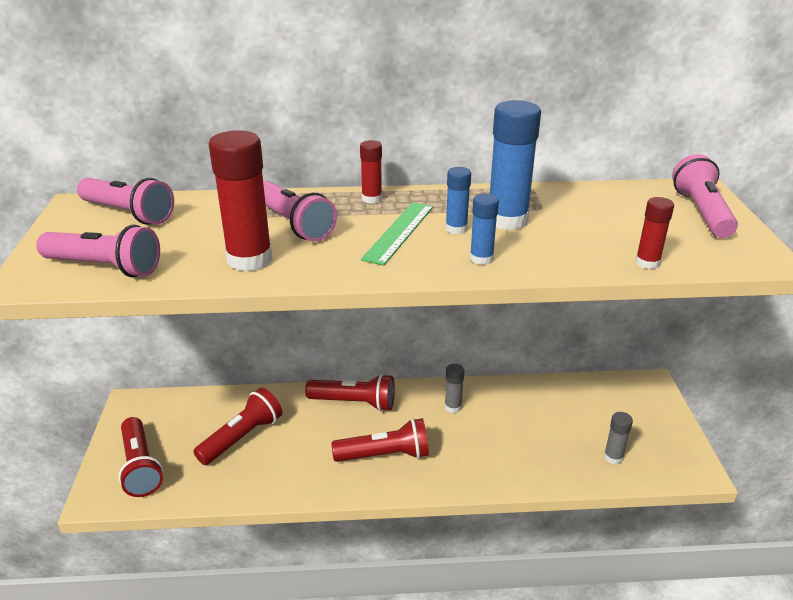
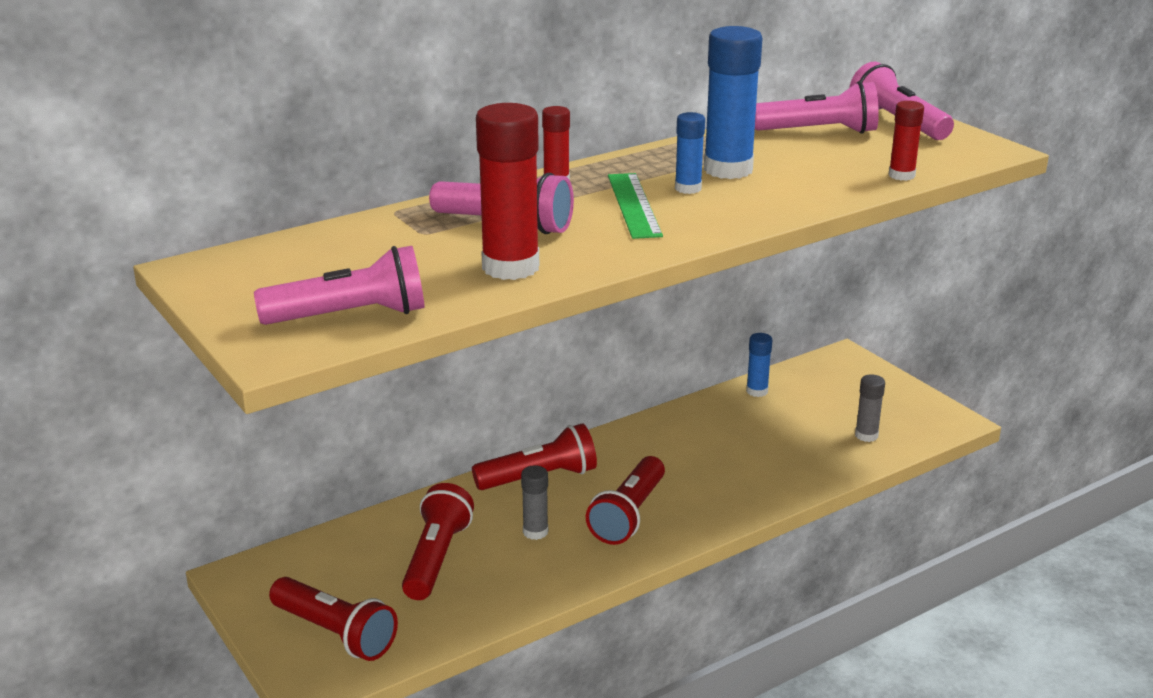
camera: 30 degrees left, 5 degrees down
(129, 213) = (282, 261): pink flashlight -> pink flashlight (819, 131)
(385, 455) = (629, 515): red flashlight -> red flashlight turned 150 degrees clockwise
(453, 407) = (658, 444): grey glue stick -> grey glue stick (535, 532)
(481, 258) = (749, 208): blue glue stick -> blue glue stick (757, 391)

